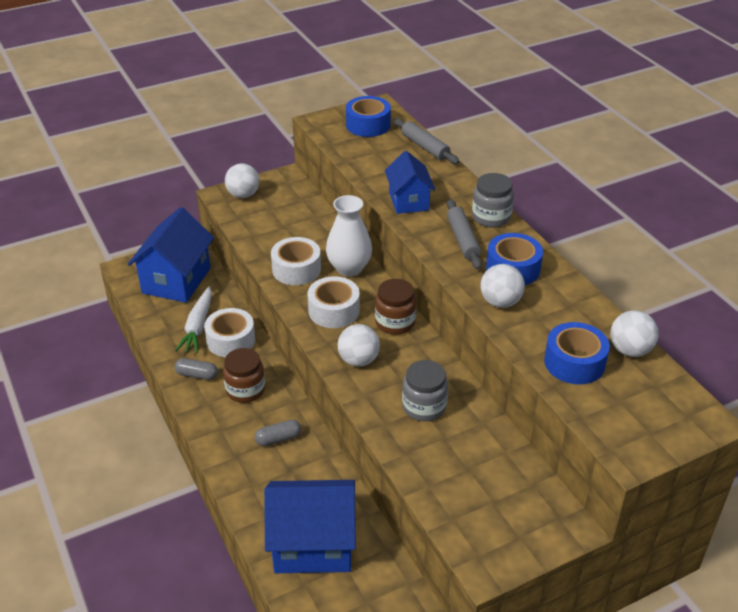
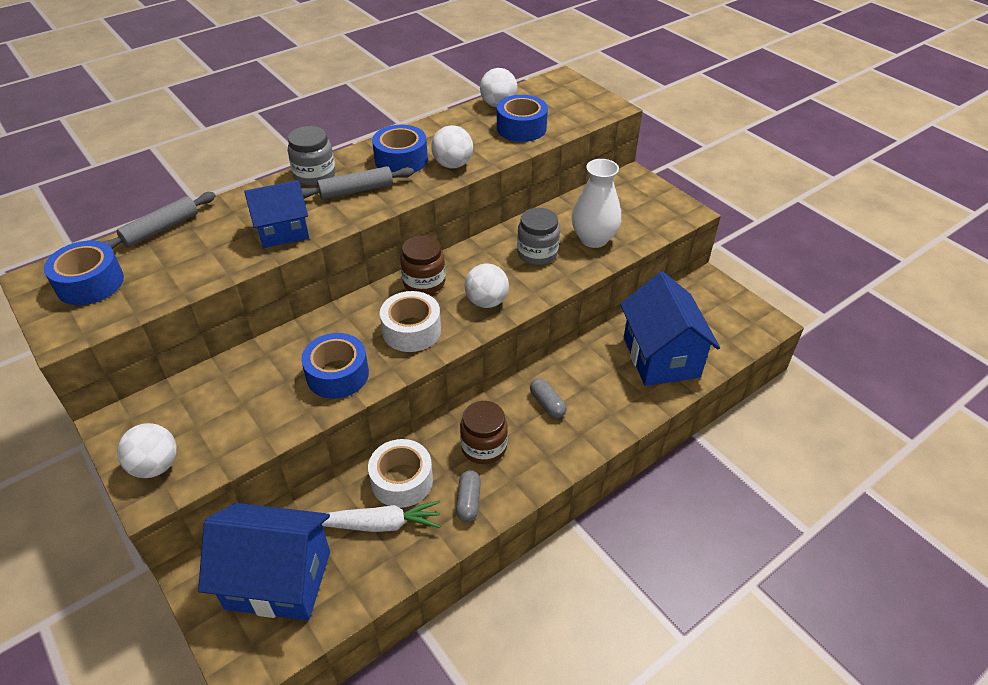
camera: 100 degrees left, 5 degrees up
(296, 269) = (337, 374): white tape -> blue tape
(349, 268) = (333, 328): white vase -> white vase (593, 239)

